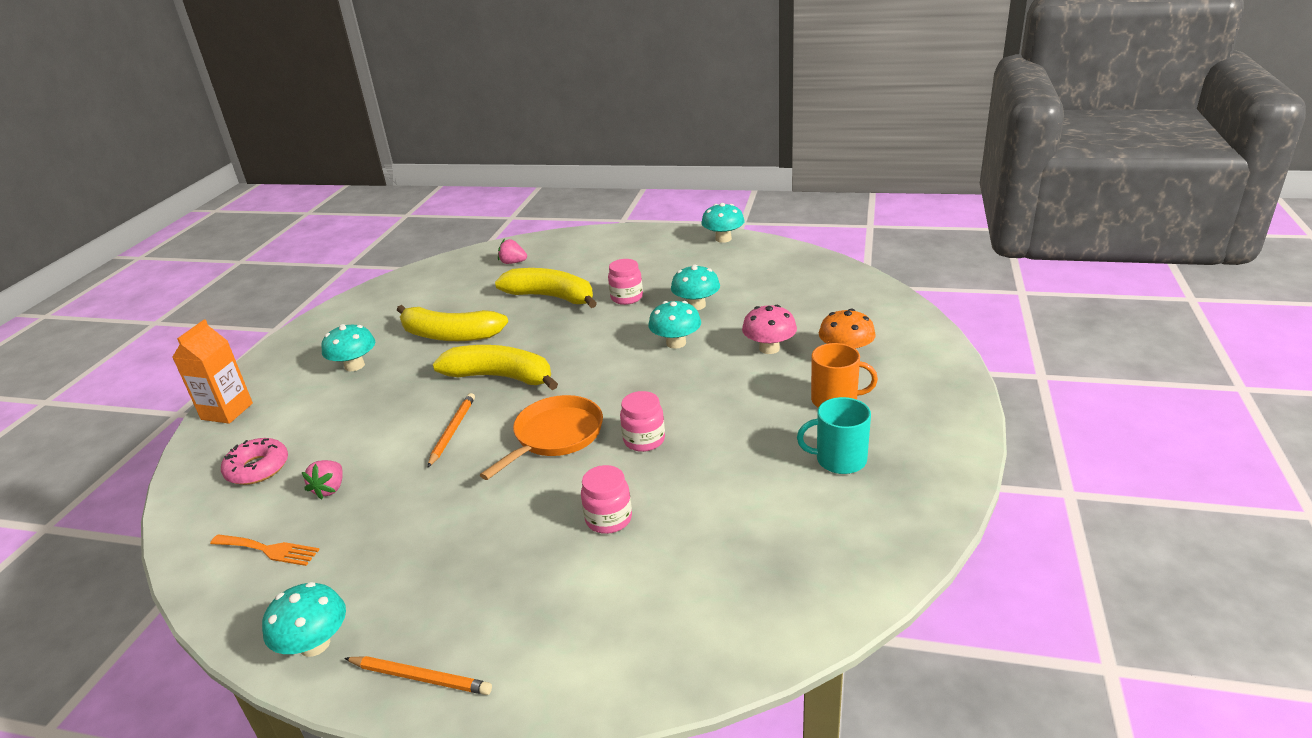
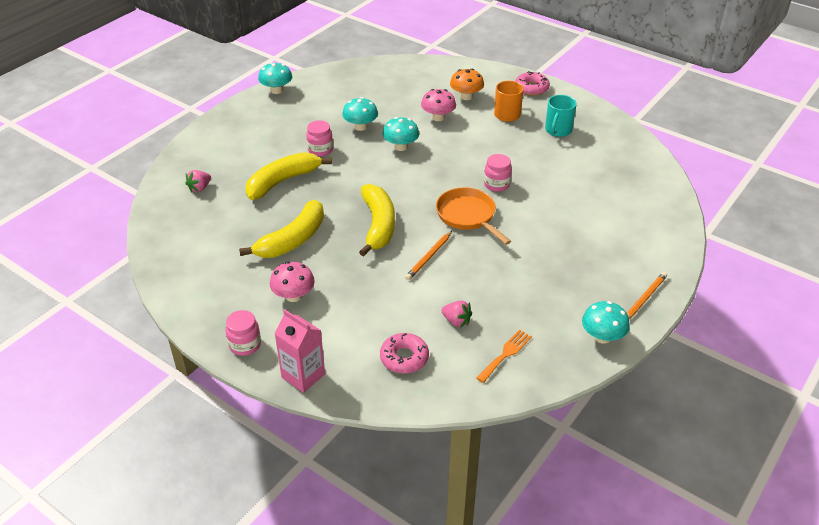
camera: 70 degrees left, 10 degrees up
(227, 411) = (303, 375): orange carton -> pink carton
(354, 366) = (293, 296): turquoise mushroom -> pink mushroom
(452, 431) = (429, 257): orange pencil -> orange pencil turned 90 degrees counterclockwise
(501, 377) = (378, 225): yellow banana -> yellow banana turned 135 degrees clockwise
(608, 519) = (559, 213): pink jar -> pink jar (245, 345)
(936, 402) = (531, 88): none -> pink donut

